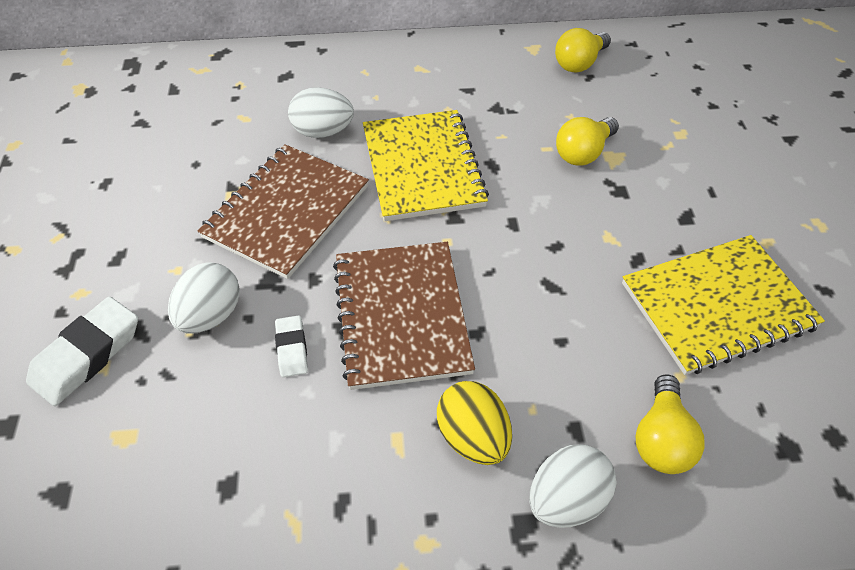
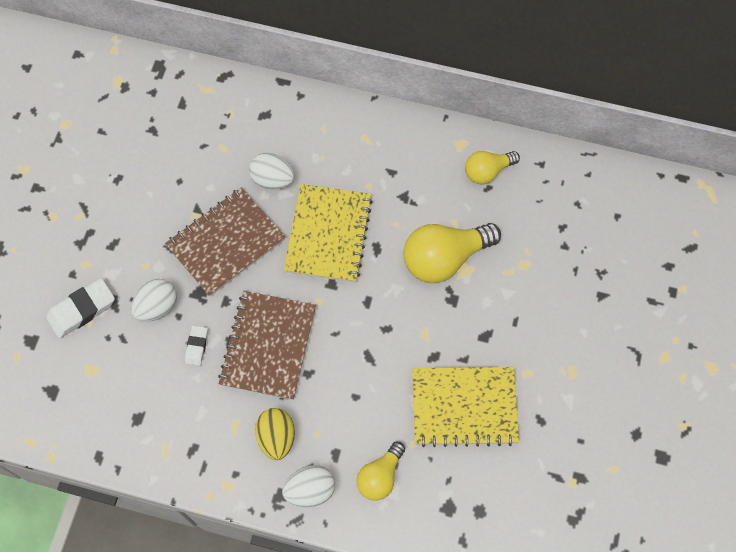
camera: 20 degrees right, 15 degrees up
(583, 153) = (444, 259): yellow light bulb -> yellow light bulb, size x1.69

